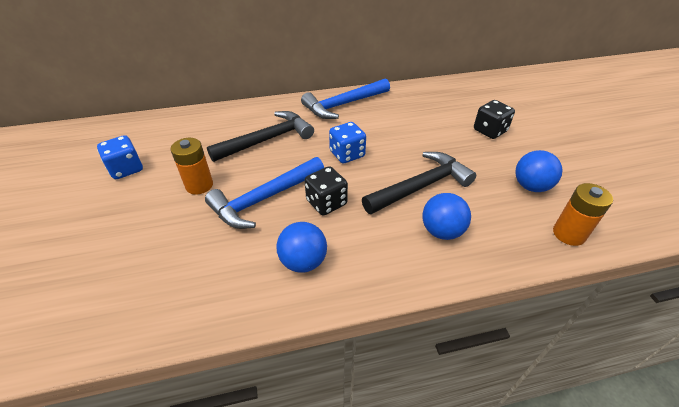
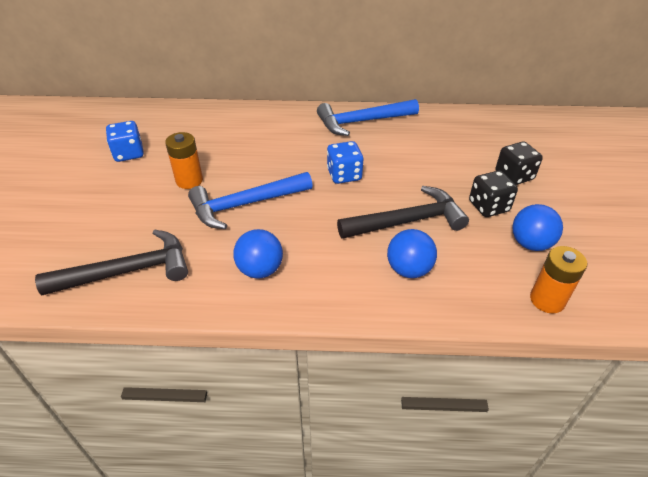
camera: 15 degrees right, 0 degrees up
(267, 140) = (269, 146): black hammer -> black hammer (128, 271)
(326, 203) = (303, 219): black dice -> black dice (488, 206)

